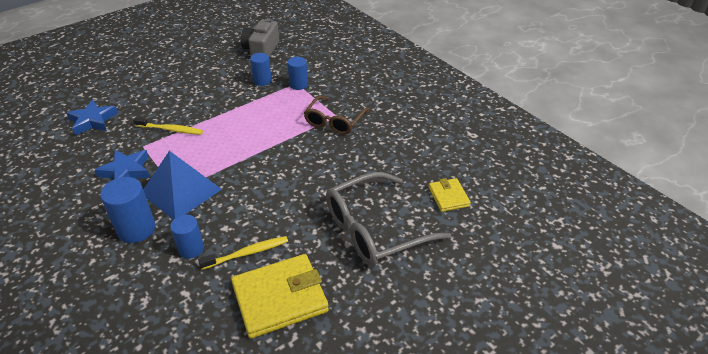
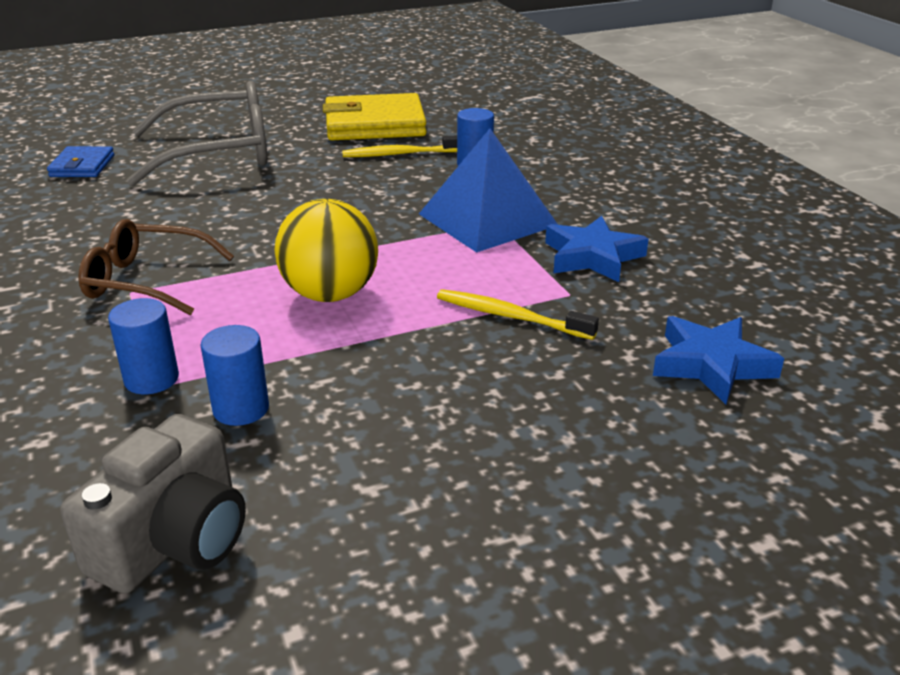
camera: 165 degrees left, 10 degrees down
(136, 229) = (555, 189): blue cylinder -> none
(250, 128) = (330, 294): none -> yellow ball
(334, 121) = (146, 281): brown glasses -> brown glasses turned 120 degrees counterclockwise
(448, 197) = (82, 166): yellow wallet -> blue wallet

